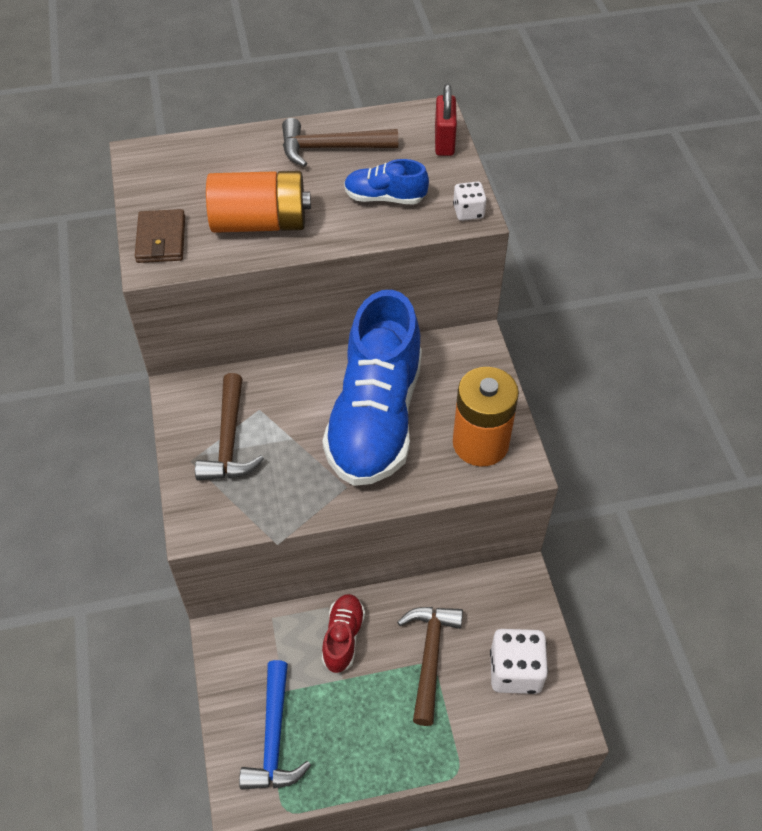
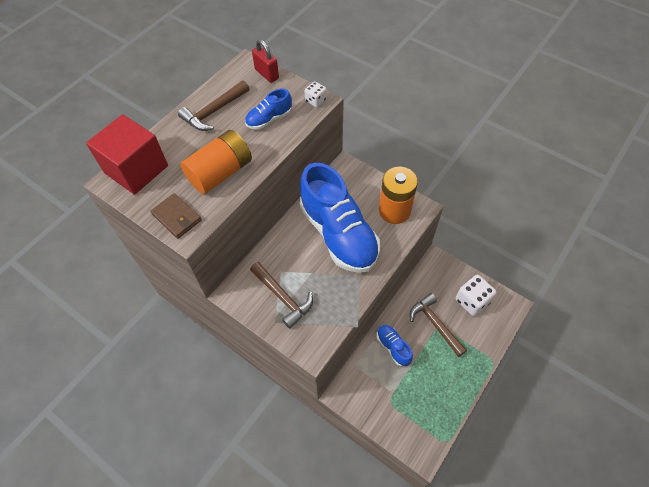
camera: 40 degrees left, 5 degrees up
(178, 159) = (136, 169): none -> red cube
(274, 737) = (410, 416): blue hammer -> none
(343, 637) = (393, 347): red shoe -> blue shoe

